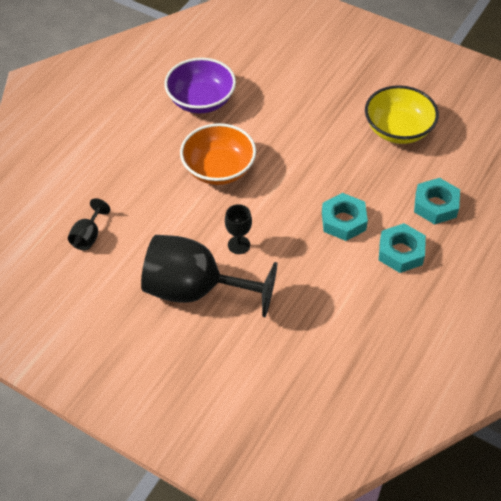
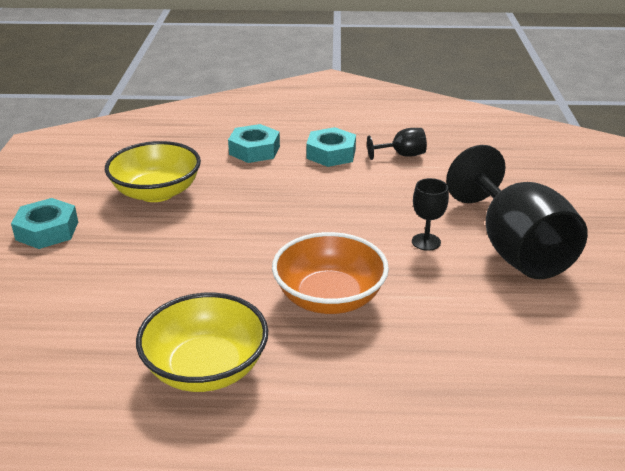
camera: 120 degrees left, 20 degrees down
(88, 236) = (557, 367): black goblet -> black goblet (402, 155)
(201, 100) = (206, 368): purple bowl -> yellow bowl
(343, 221) = (324, 190): turquoise nut -> turquoise nut (47, 231)

